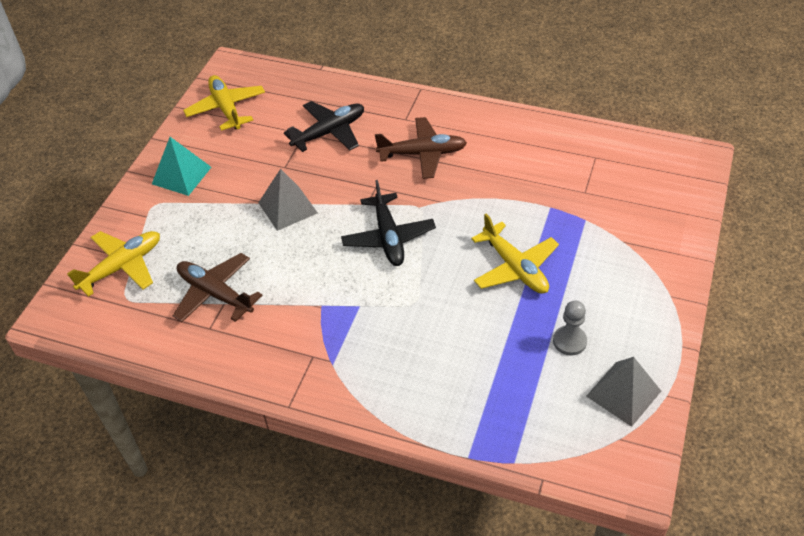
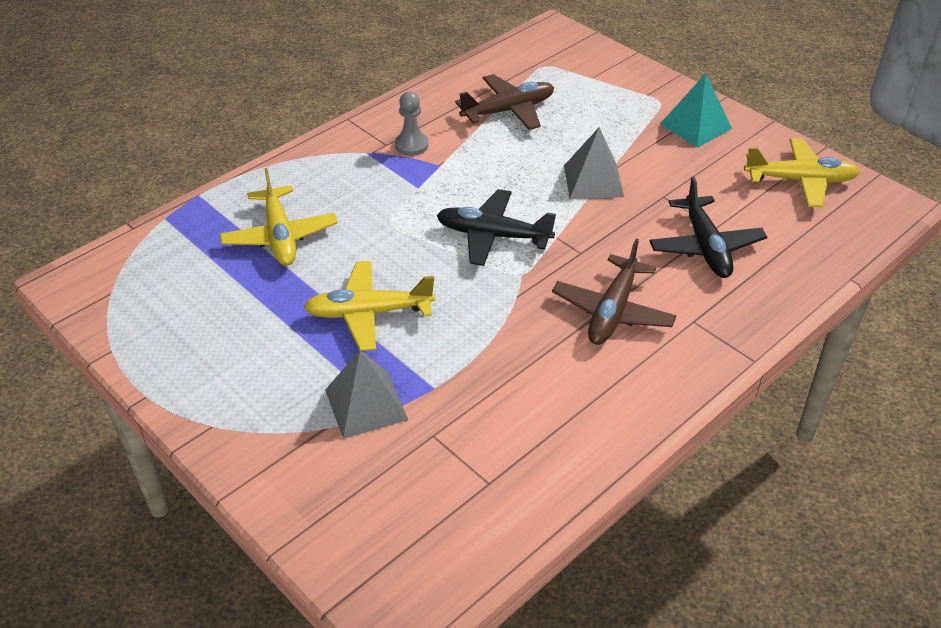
camera: 115 degrees right, 5 degrees down
(122, 267) = (585, 70): yellow plane -> yellow plane (280, 236)
(569, 341) = (240, 310): grey pawn -> grey pawn (411, 145)
(623, 393) = (147, 319): grey pyramid -> grey pyramid (366, 404)

